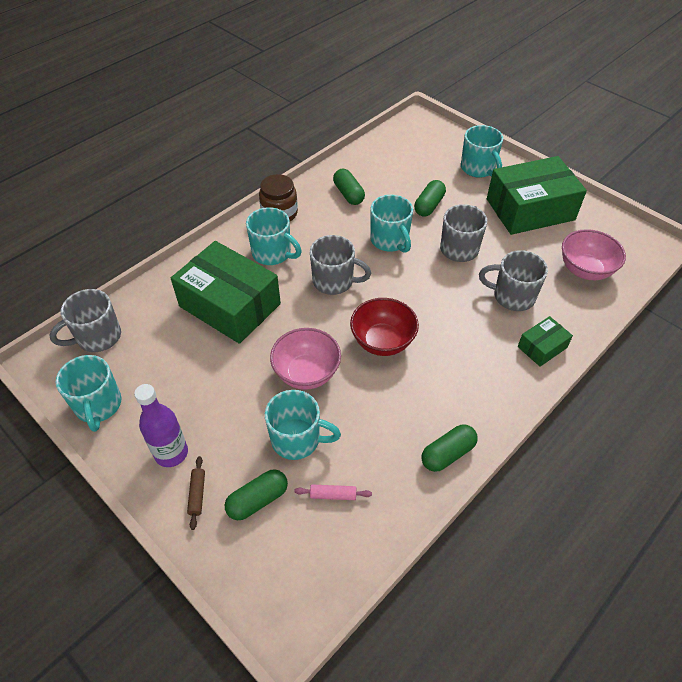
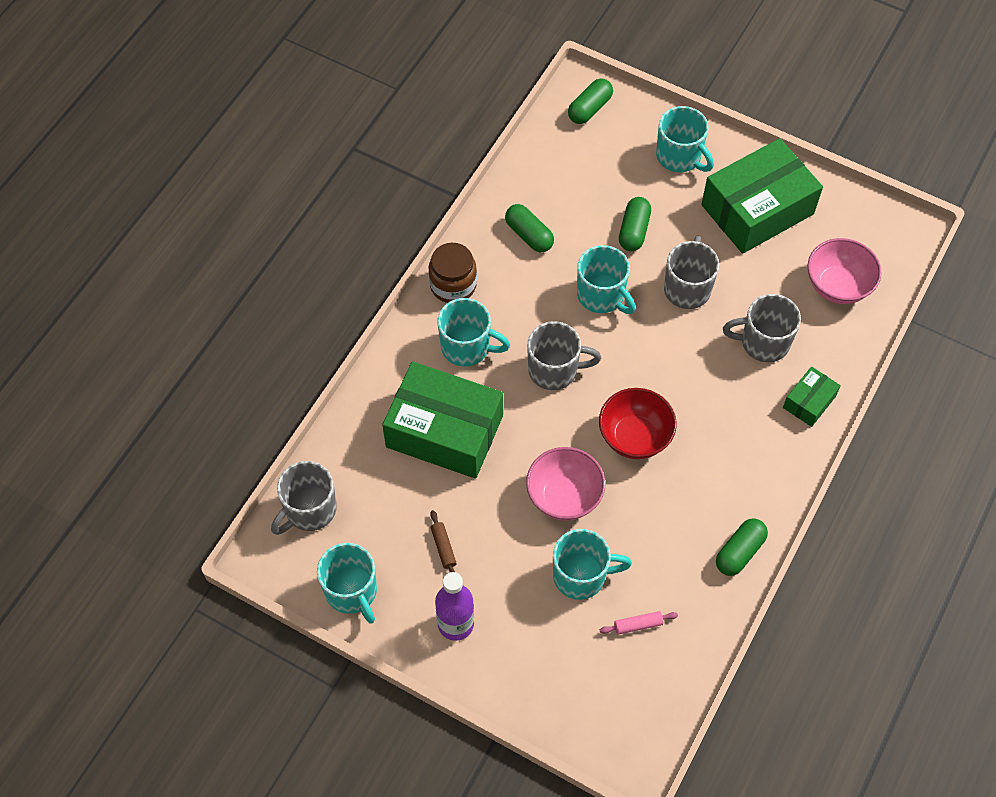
camera: 15 degrees left, 10 degrees up
(197, 494) = (501, 660): brown rolling pin -> brown rolling pin (443, 547)
(257, 500) = (565, 650): green capsule -> green capsule (589, 109)

